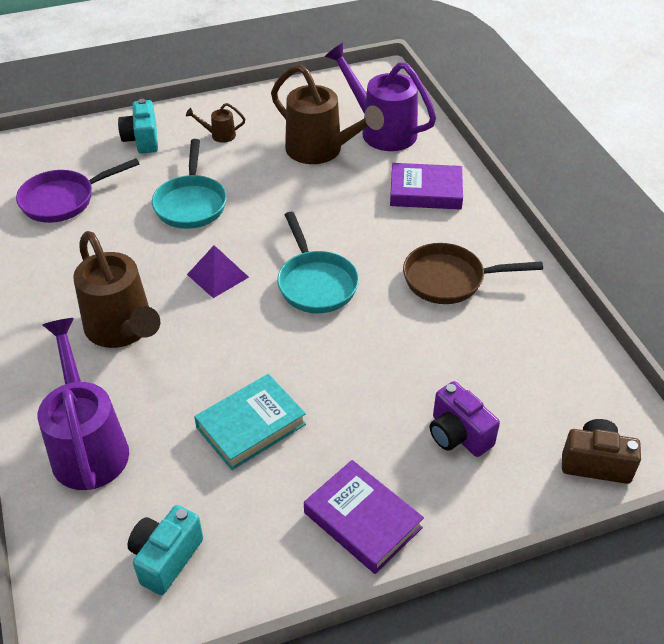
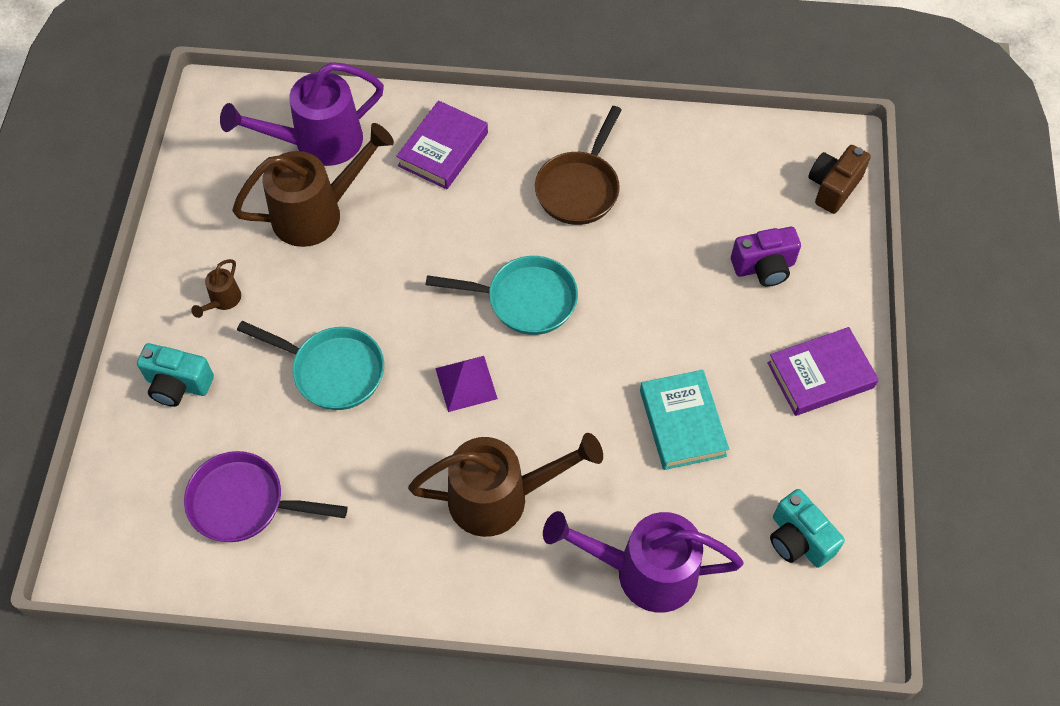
camera: 65 degrees left, 15 degrees up
(63, 200) = (244, 503): purple pan -> purple pan turned 105 degrees clockwise

